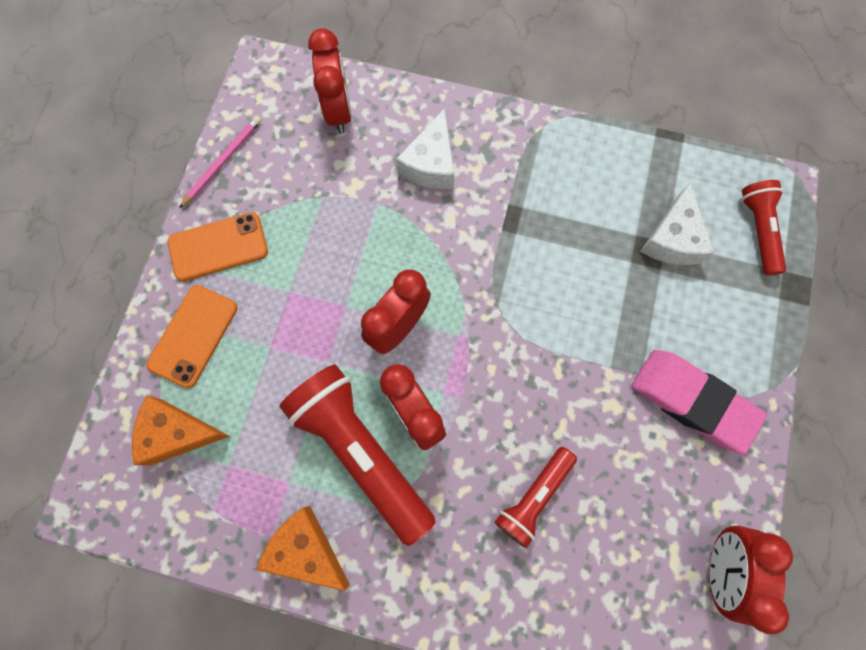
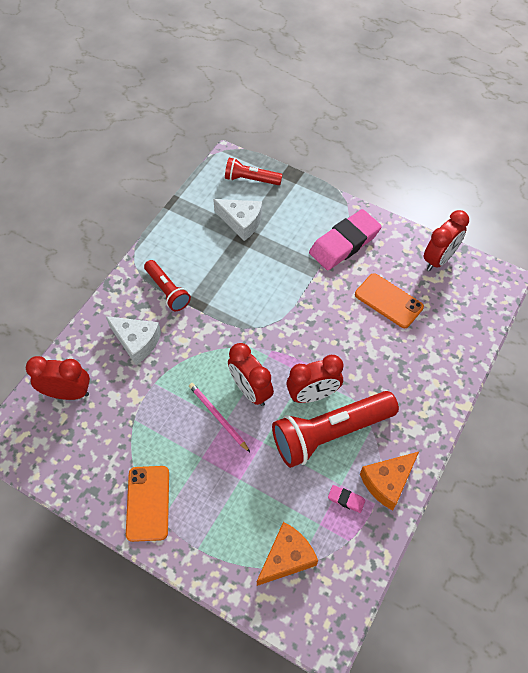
camera: 75 degrees left, 15 degrees down
(178, 433) = (287, 558): orange cheese -> orange cheese turned 150 degrees counterclockwise
(193, 336) = (214, 534): orange phone -> orange phone (388, 301)
(223, 162) = (75, 487): pink pencil -> pink pencil (218, 417)
(269, 494) = (346, 499): none -> pink eraser
(533, 497) = (382, 340): red flashlight -> red flashlight (167, 291)
(719, 566) = (439, 259): red clock -> red clock turned 75 degrees counterclockwise

